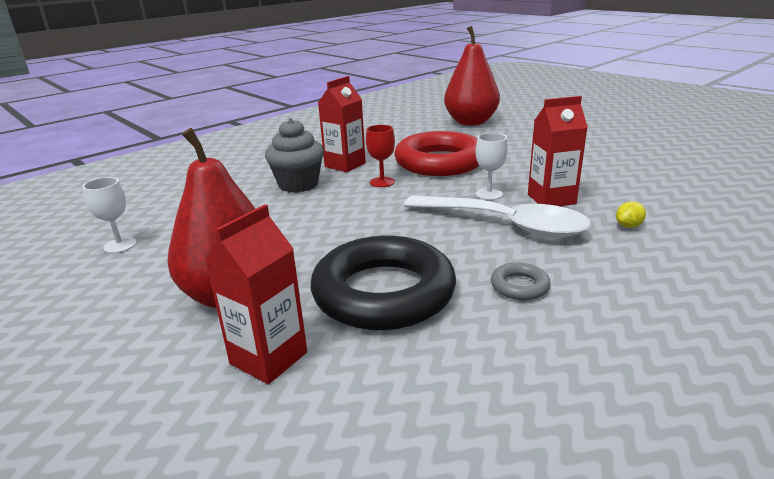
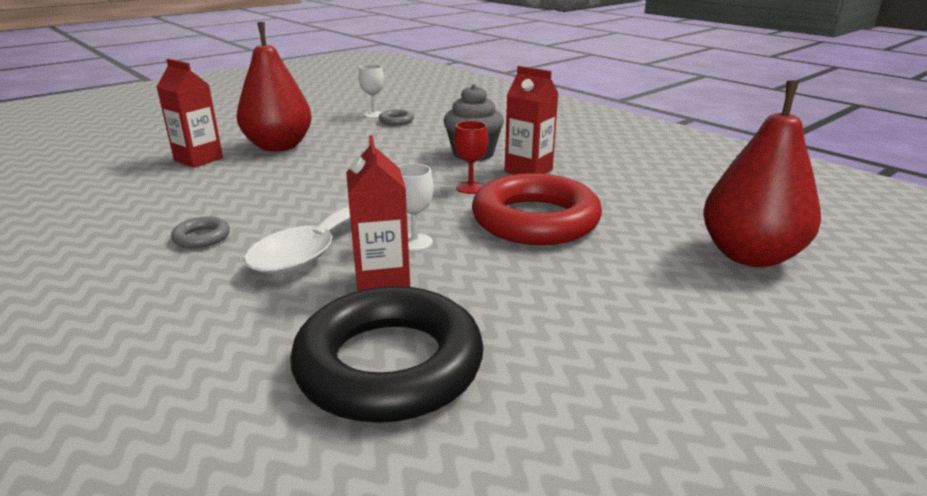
camera: 90 degrees right, 0 degrees up
(162, 228) = (396, 121): none -> grey ring
(383, 292) = (241, 187): black ring -> black ring (389, 364)
(628, 226) = (271, 324): yellow lemon -> none

